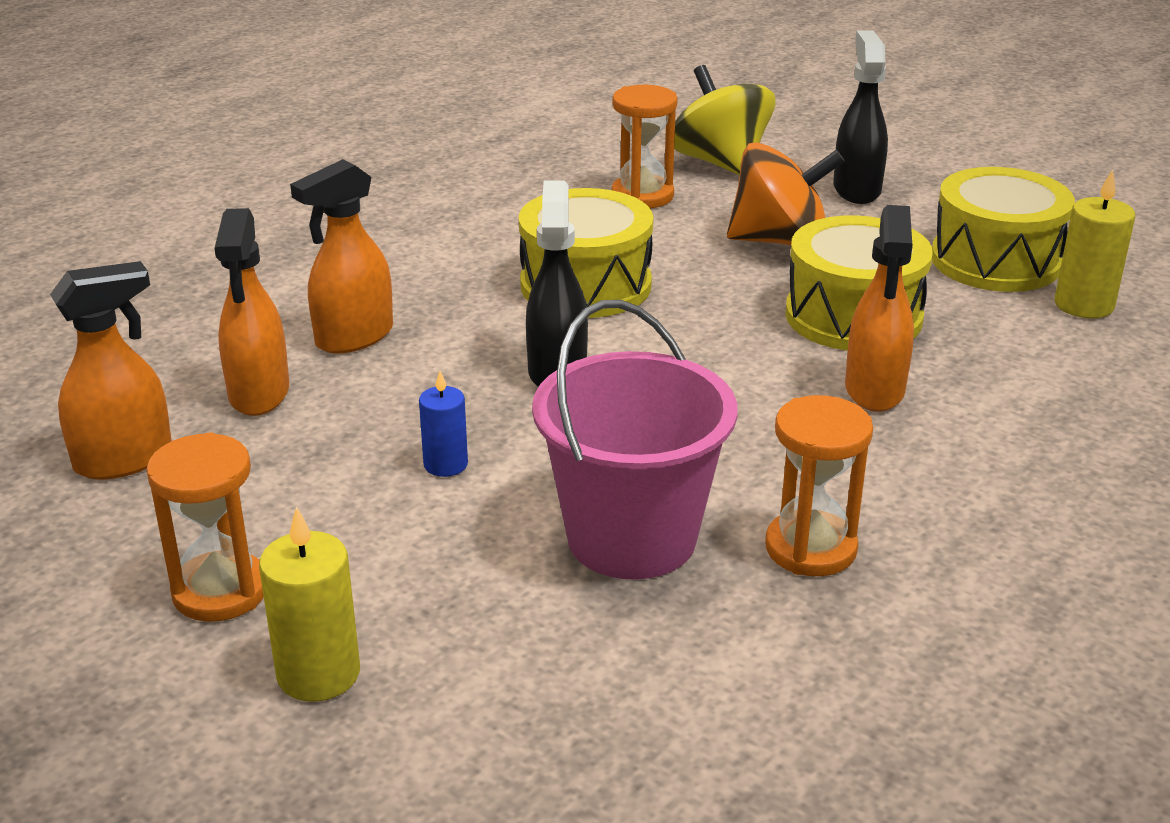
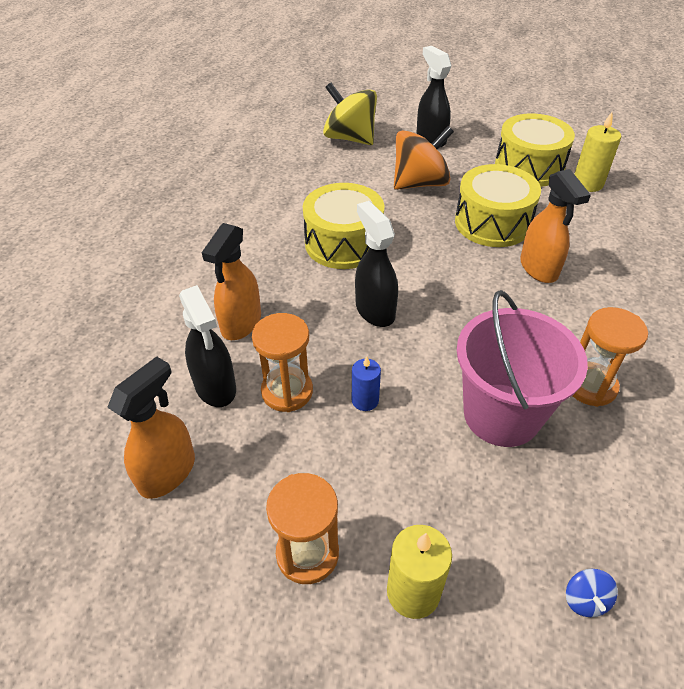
camera: 25 degrees left, 15 degrees up
(259, 394) = (215, 387): orange spray bottle -> black spray bottle
(549, 767) = (585, 600): none -> blue spinning top
(642, 196) = (326, 171): orange hourglass -> orange hourglass (287, 391)

